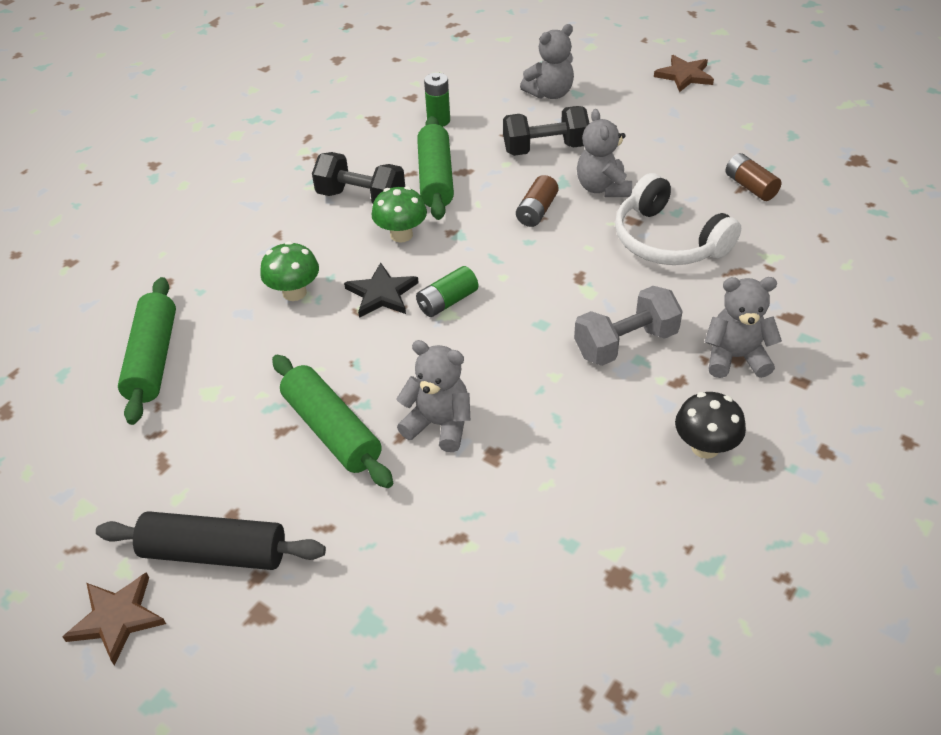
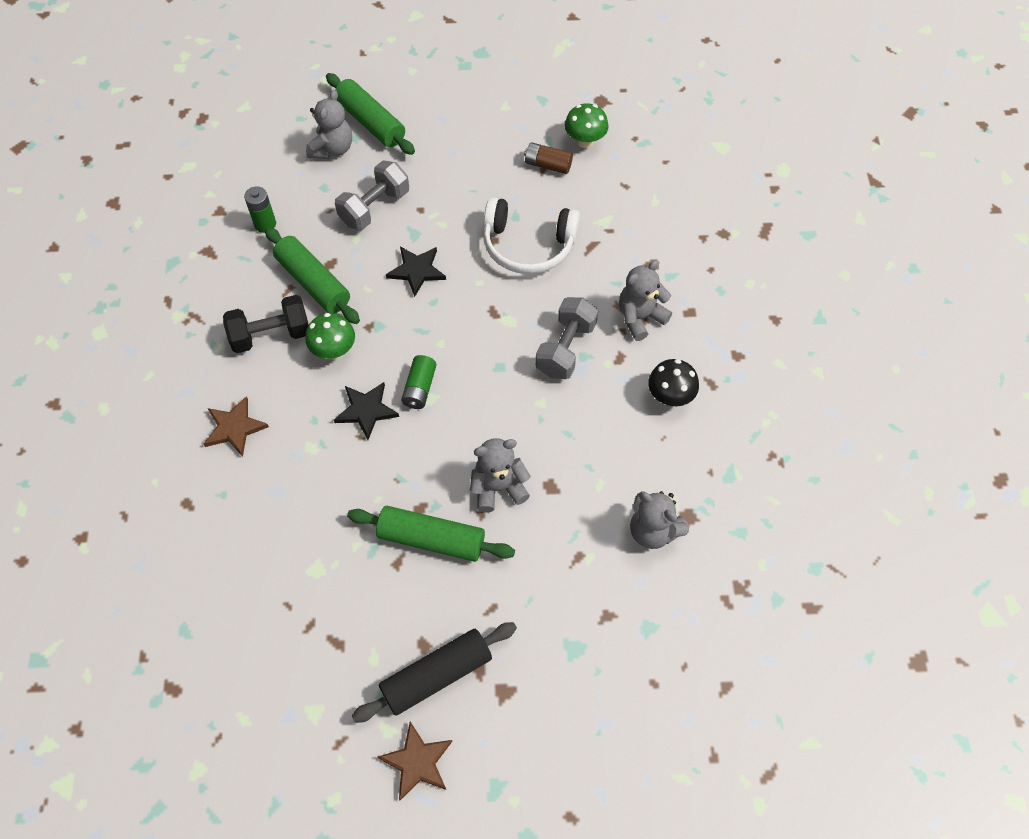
camera: 40 degrees left, 15 degrees up
(153, 359) = (245, 572): green rolling pin -> green rolling pin (370, 122)
(294, 292) = (299, 450): green mushroom -> green mushroom (585, 141)
(536, 211) = (416, 271): brown battery -> black star
(545, 149) = (374, 207): black dumbbell -> grey dumbbell
(602, 188) = (447, 222): grey teddy bear -> grey teddy bear (653, 531)
(684, 76) = (423, 77): brown star -> brown star (234, 428)

